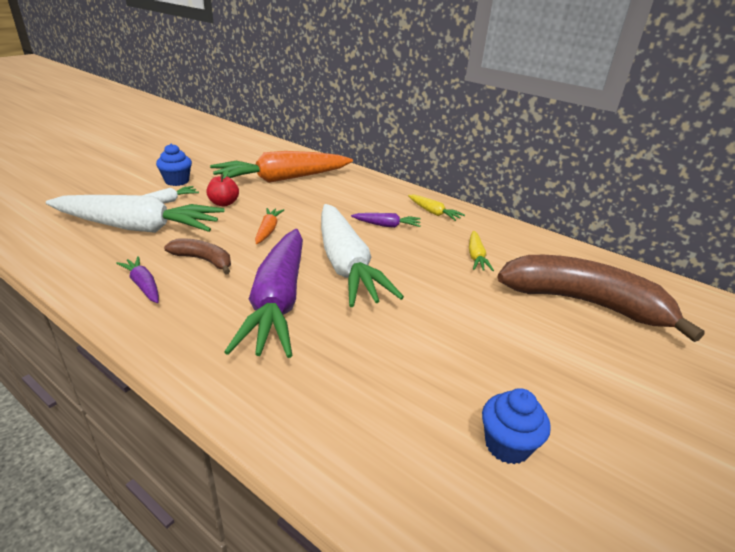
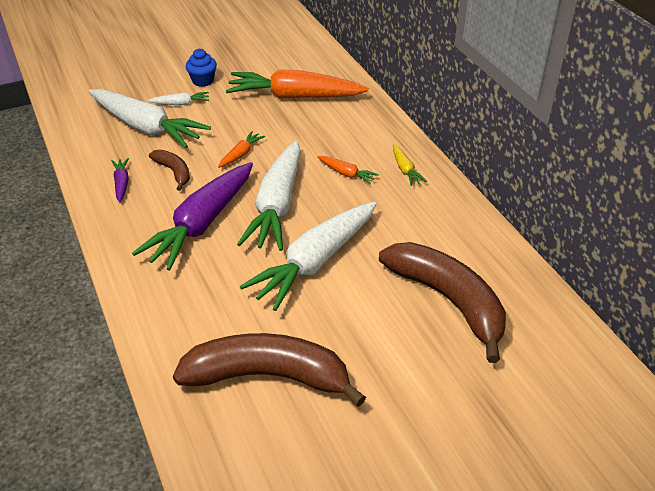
camera: 30 degrees right, 10 degrees up
(224, 203) = (225, 115): red apple -> none
(387, 225) = (346, 174): purple carrot -> orange carrot
(433, 305) = (315, 262): none -> white carrot
(476, 257) = (397, 228): yellow carrot -> none
(507, 445) = (268, 376): blue cupcake -> brown banana

